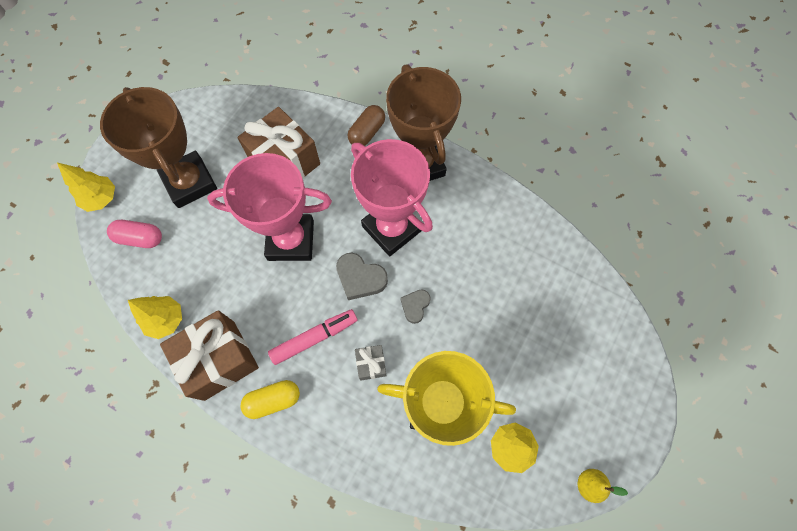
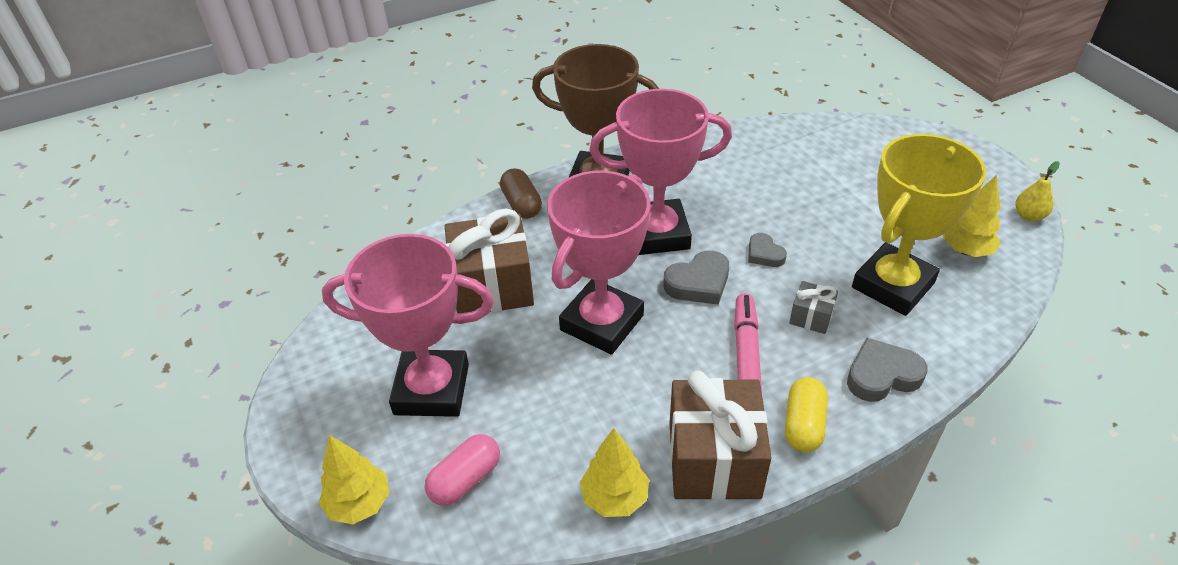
camera: 55 degrees left, 25 degrees down
(190, 182) = (432, 389): brown trophy -> pink trophy
(343, 433) = (882, 375): none -> grey heart

